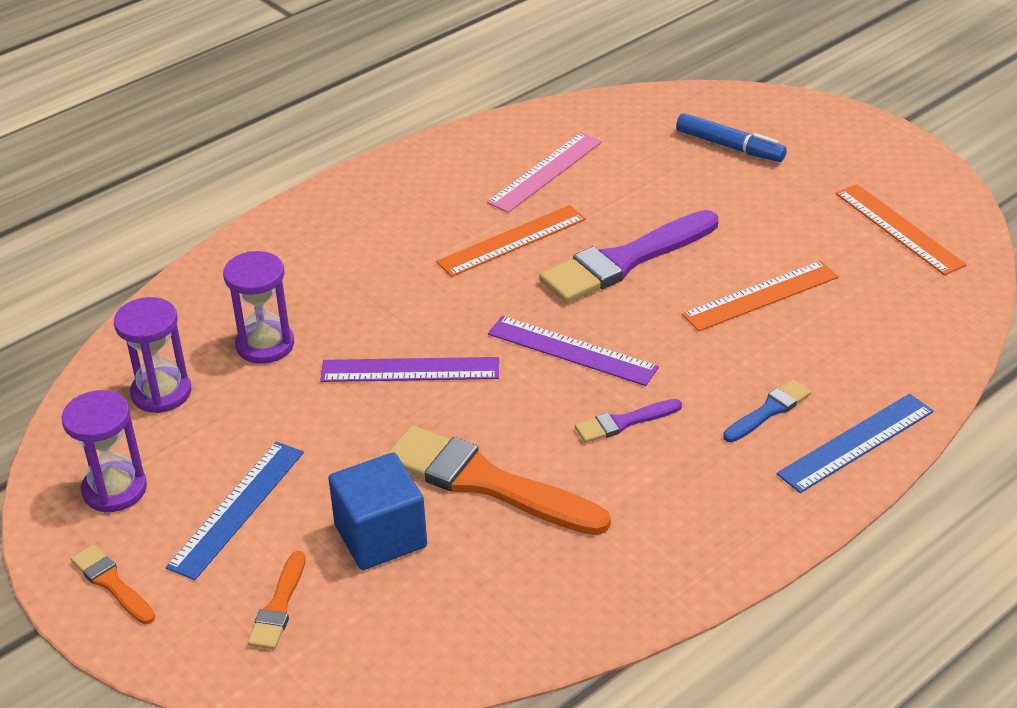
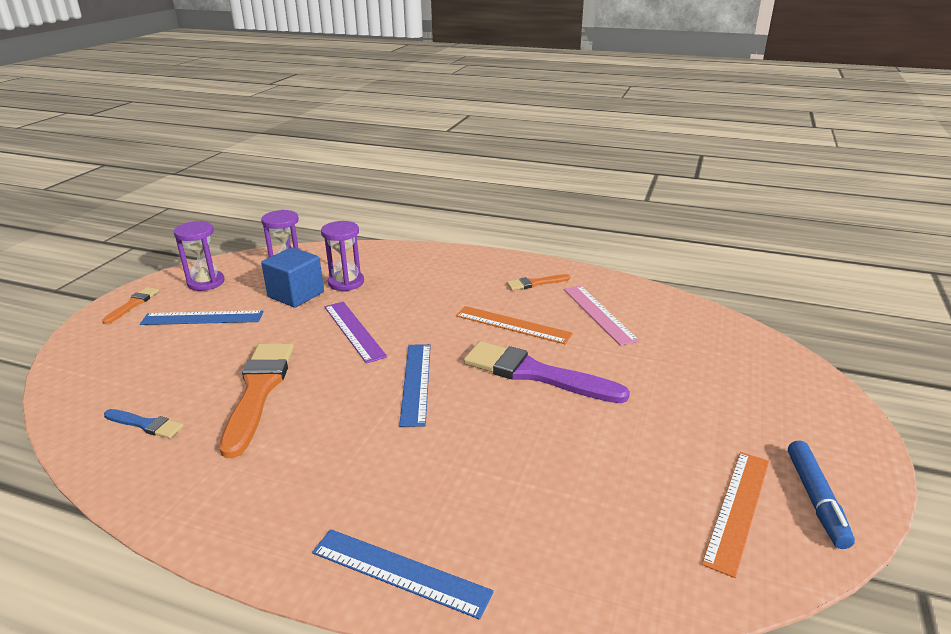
camera: 60 degrees right, 10 degrees down
(279, 606) = (123, 355): orange brush -> orange brush (535, 283)
(380, 536) = (193, 369): blue cube -> blue cube (296, 294)
(545, 172) = (599, 314): pink ruler -> pink ruler turned 60 degrees clockwise
(572, 351) = (416, 382): purple ruler -> blue ruler
(624, 422) = (352, 429): purple brush -> none
(729, 146) = (729, 378): blue marker -> blue marker (816, 499)
(760, 296) = (556, 452): orange ruler -> none
(768, 411) = (410, 501): blue brush -> blue brush (145, 424)

